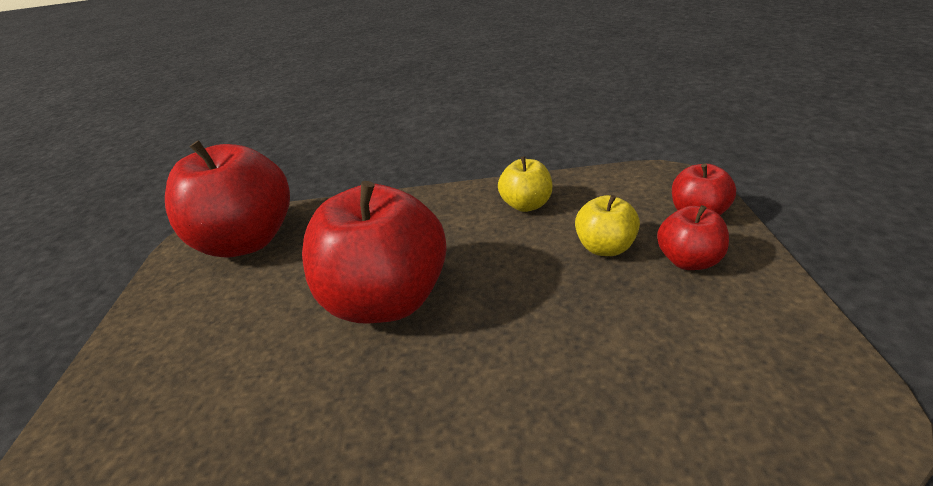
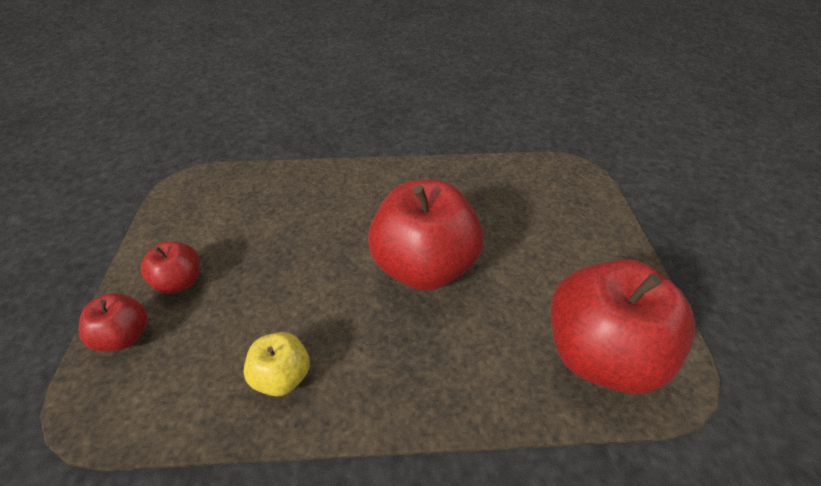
camera: 175 degrees right, 10 degrees up
(605, 248) = (234, 303): yellow apple -> none

